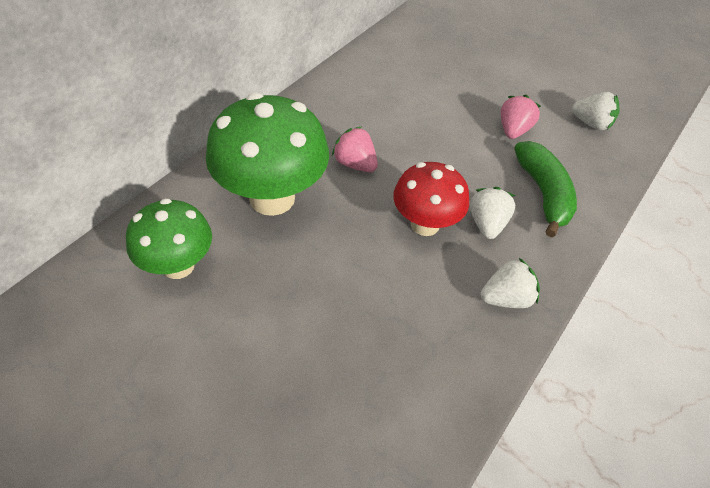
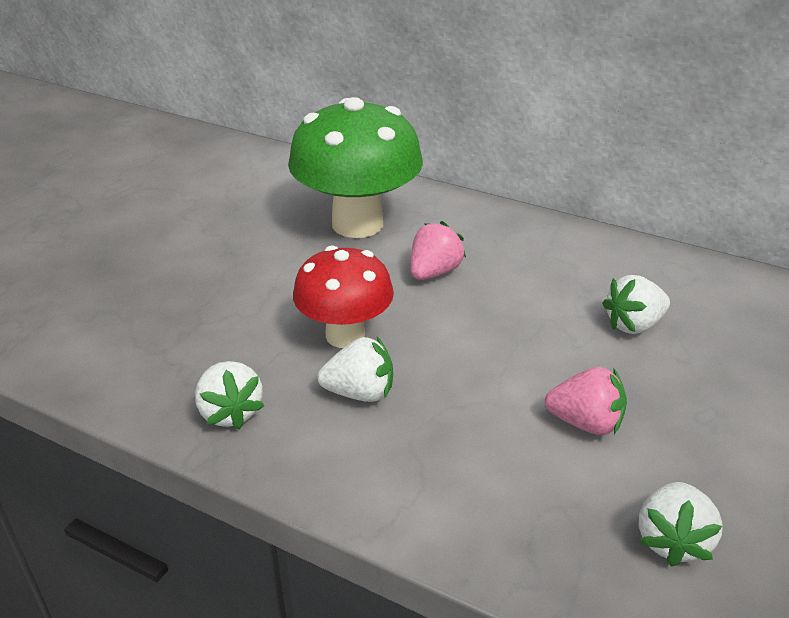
camera: 85 degrees right, 15 degrees down
(178, 266) = (257, 188): green mushroom -> none
(429, 88) = (633, 324): none -> white strawberry
(543, 193) = (443, 457): green banana -> none

